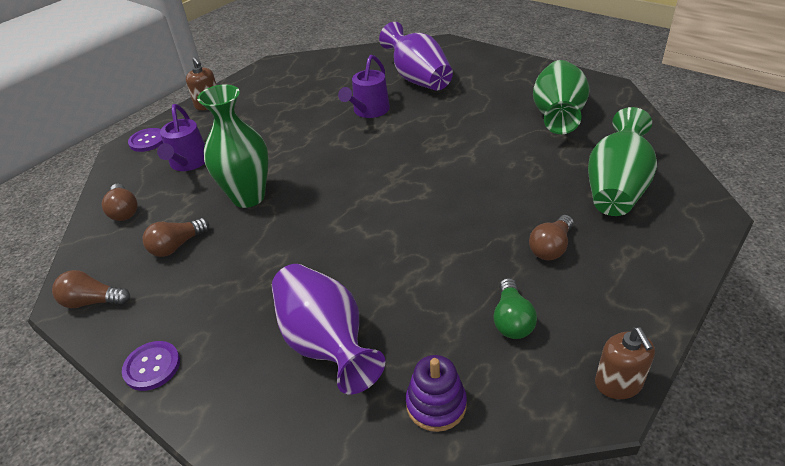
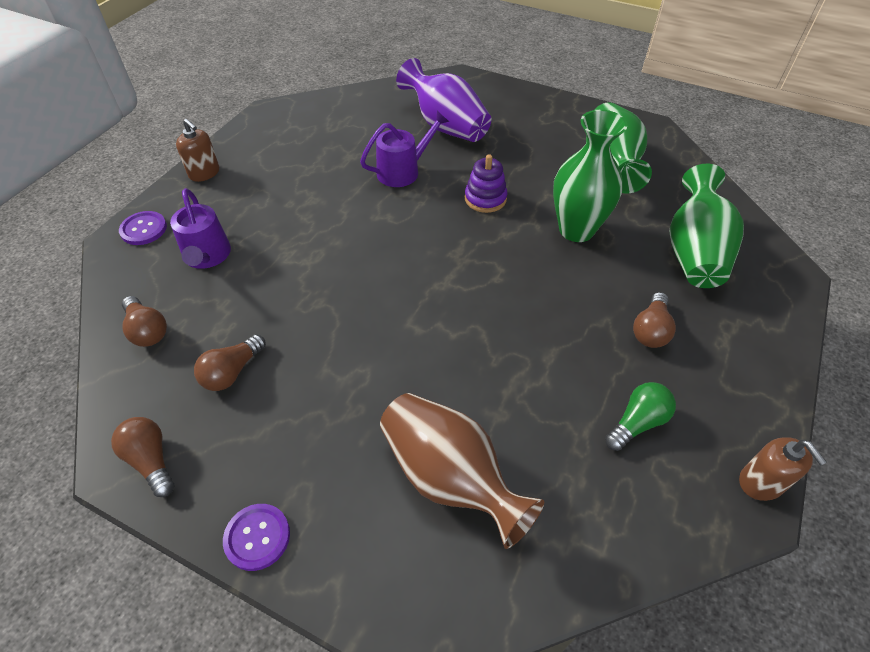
camera: 15 degrees left, 10 degrees up
(93, 301) = (151, 460): brown light bulb -> brown light bulb turned 60 degrees clockwise
(248, 197) = (298, 297): green vase -> green vase (576, 230)
(325, 343) = (450, 477): purple vase -> brown vase
(369, 111) = (403, 171): purple watering can -> purple watering can turned 135 degrees counterclockwise
(436, 404) = (591, 535): purple stacking toy -> purple stacking toy (485, 199)
(512, 320) = (637, 422): green light bulb -> green light bulb turned 120 degrees counterclockwise

